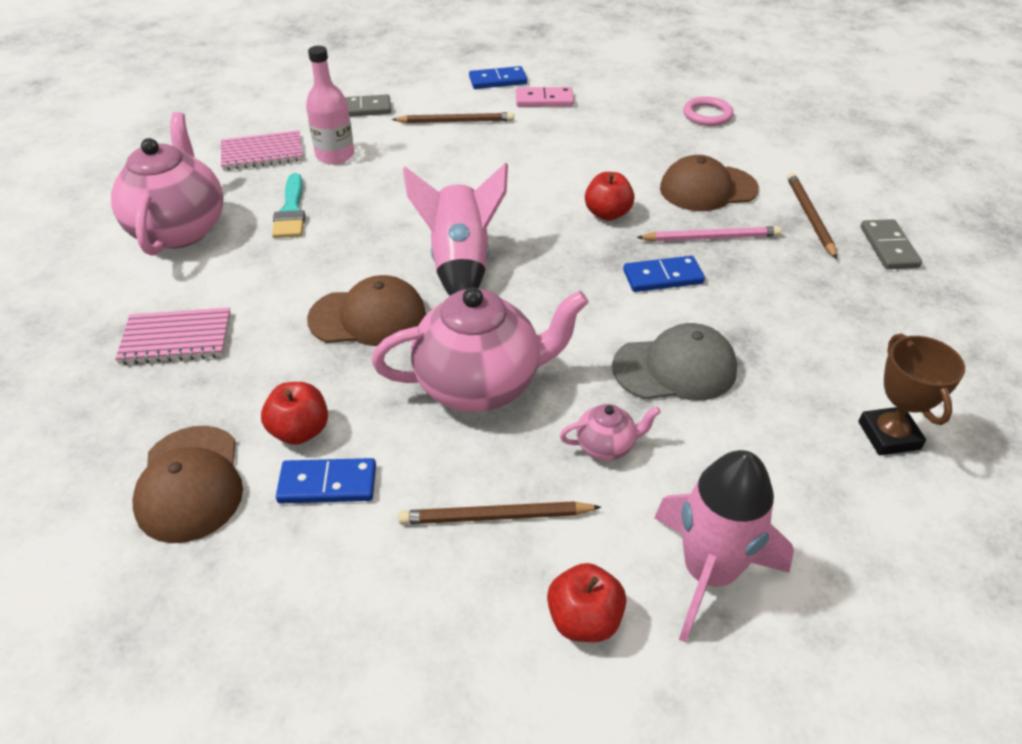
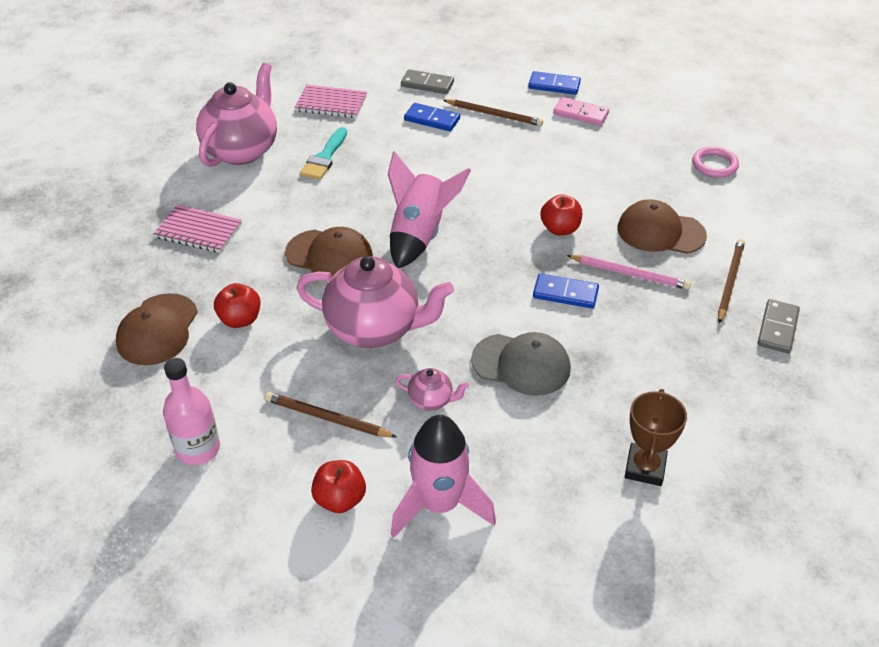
camera: 25 degrees right, 0 degrees up
(327, 484) = (237, 359): blue domino -> blue domino (432, 119)
(335, 155) = (383, 120): pink bottle -> pink bottle (198, 449)

